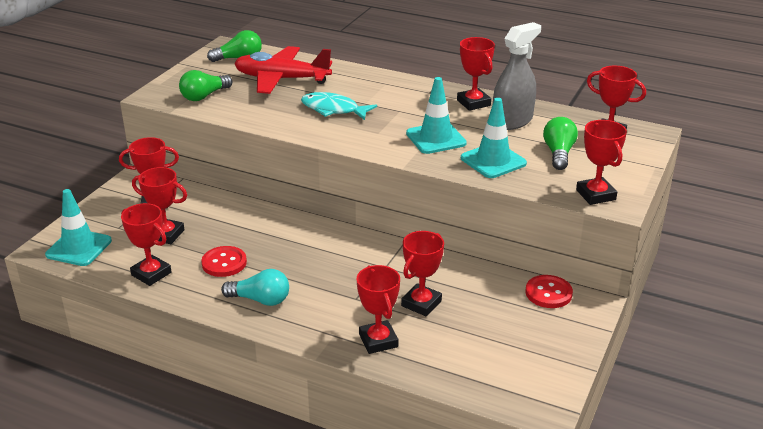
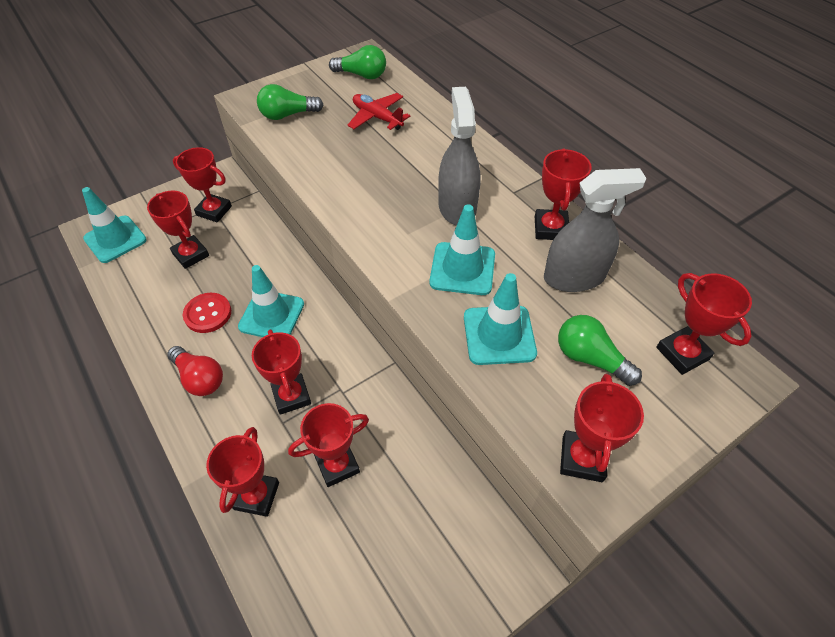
camera: 30 degrees right, 20 degrees up
(151, 274) = (142, 298): red trophy -> red trophy (291, 396)
(260, 300) = (200, 378): turquoise light bulb -> red light bulb
(281, 246) = (271, 315): none -> turquoise traffic cone
(282, 79) = (377, 117): red plane -> red plane, size x0.60
(333, 109) = (391, 180): turquoise fish -> none
(398, 110) = (457, 207): none -> grey spray bottle
(548, 293) = (481, 525): red button -> none
(558, 153) = (590, 358): green light bulb -> green light bulb turned 90 degrees counterclockwise

